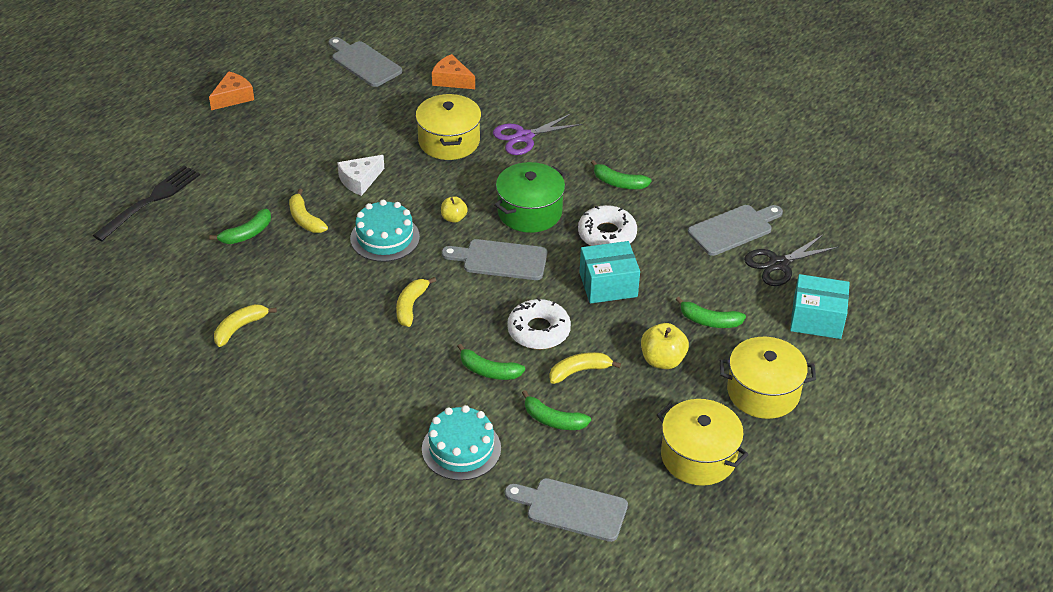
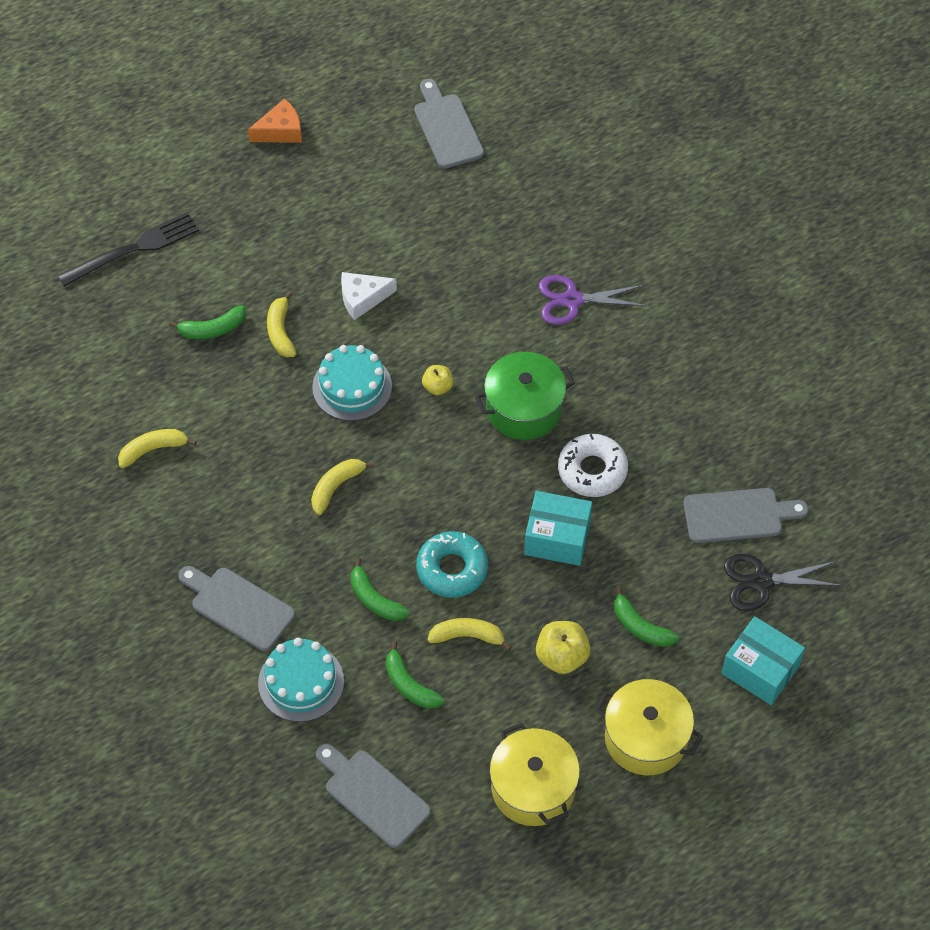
camera: 25 degrees right, 15 degrees up
(449, 141) = (485, 277): yellow pot -> none
(451, 80) = (533, 187): orange cheese -> none
(500, 260) = (459, 462): grey cutting board -> grey cutting board (238, 606)
(538, 331) = (452, 569): white donut -> turquoise donut
(618, 183) = (644, 404): green banana -> none

